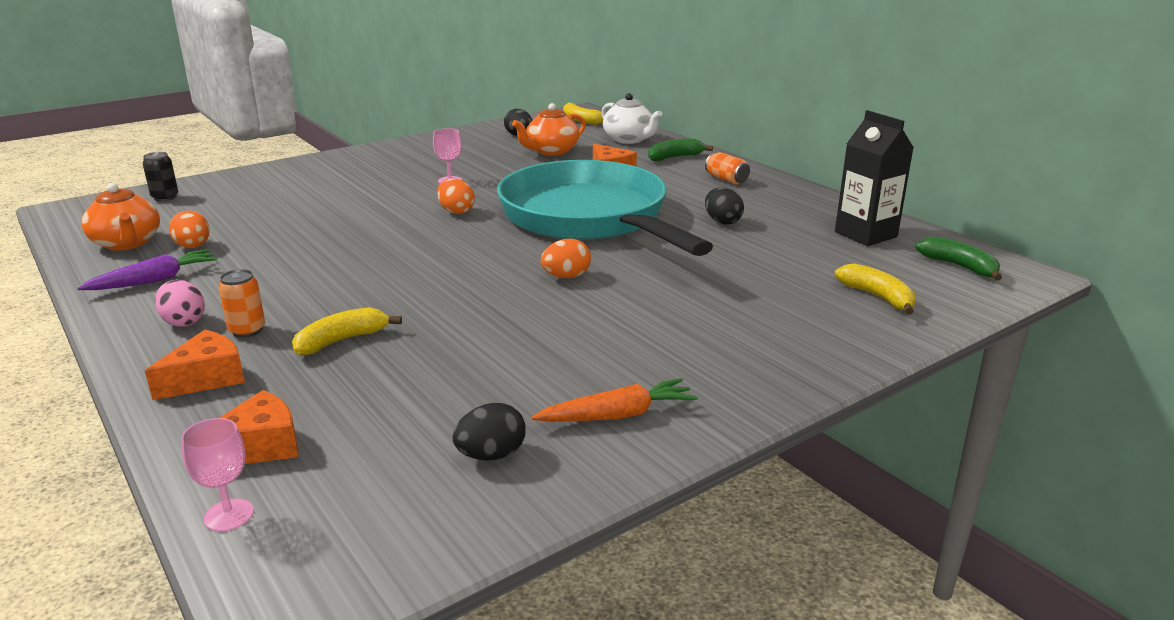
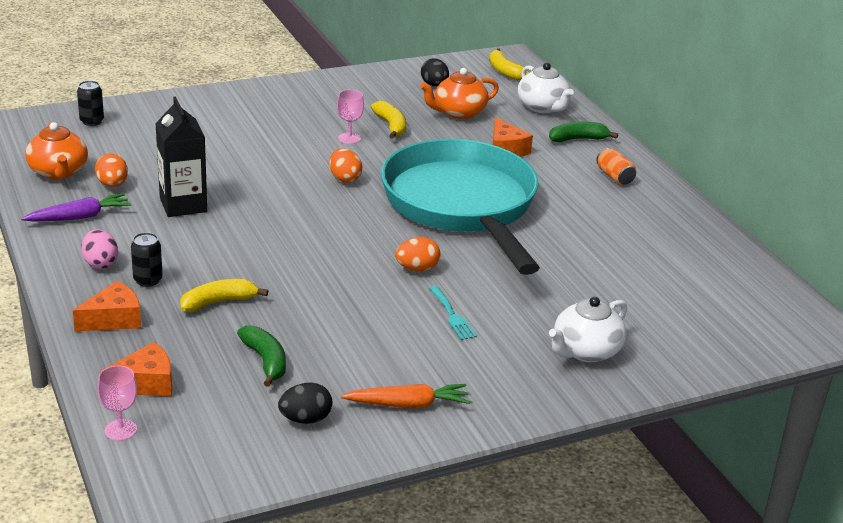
camera: 10 degrees right, 5 degrees up
(247, 330) = (148, 280): orange can -> black can
(626, 314) = (452, 316): none -> turquoise fork
(722, 221) = (583, 229): black egg -> none
(792, 326) = (585, 351): none -> white teapot
(865, 234) = (710, 265): black carton -> black carton (183, 205)
(878, 297) = (677, 335): yellow banana -> yellow banana (391, 126)
(959, 266) = (773, 315): green banana -> green banana (265, 361)

